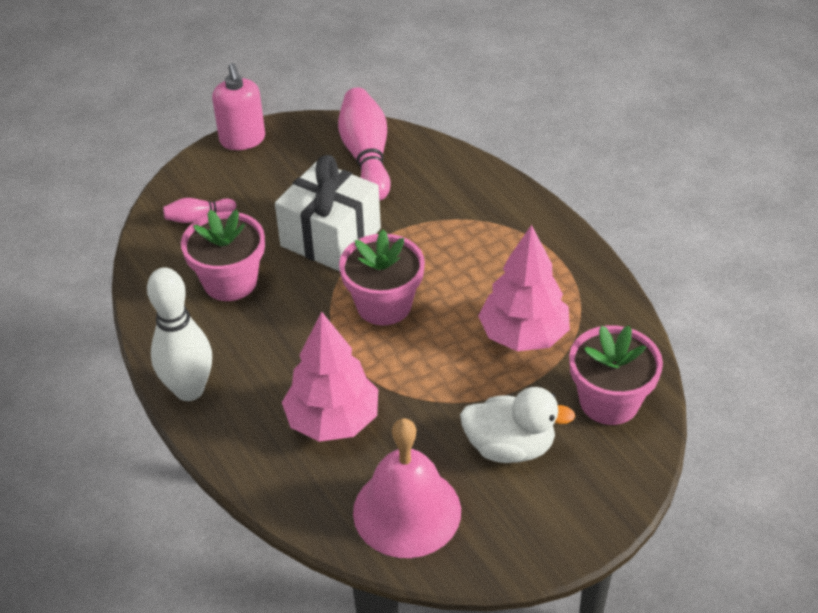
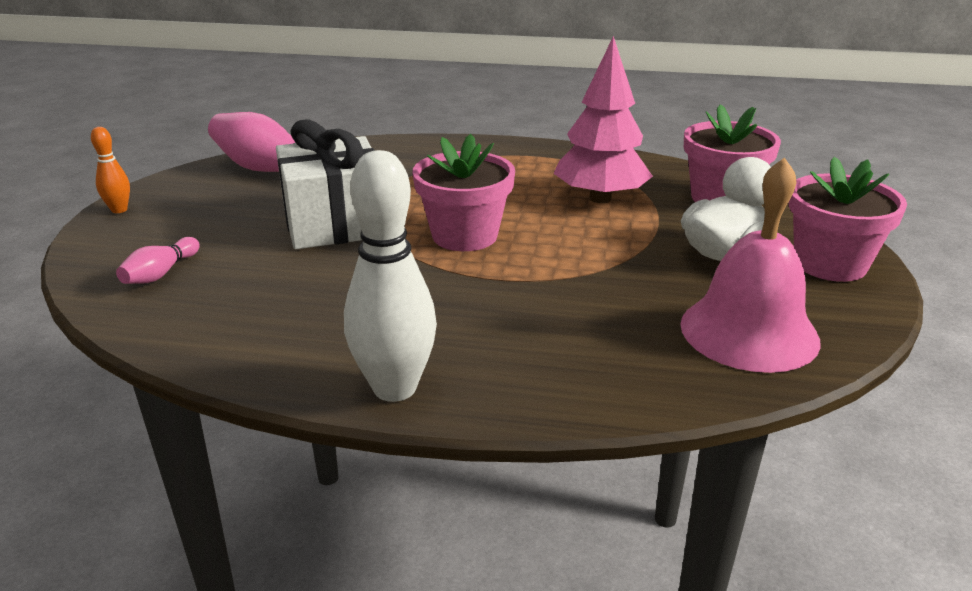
camera: 50 degrees left, 15 degrees down
(230, 281) = (285, 294): pink flower pot -> pink flower pot (830, 264)
(242, 140) = (119, 210): pink soap dispenser -> orange bowling pin
(333, 421) = (574, 320): pink tree -> none

